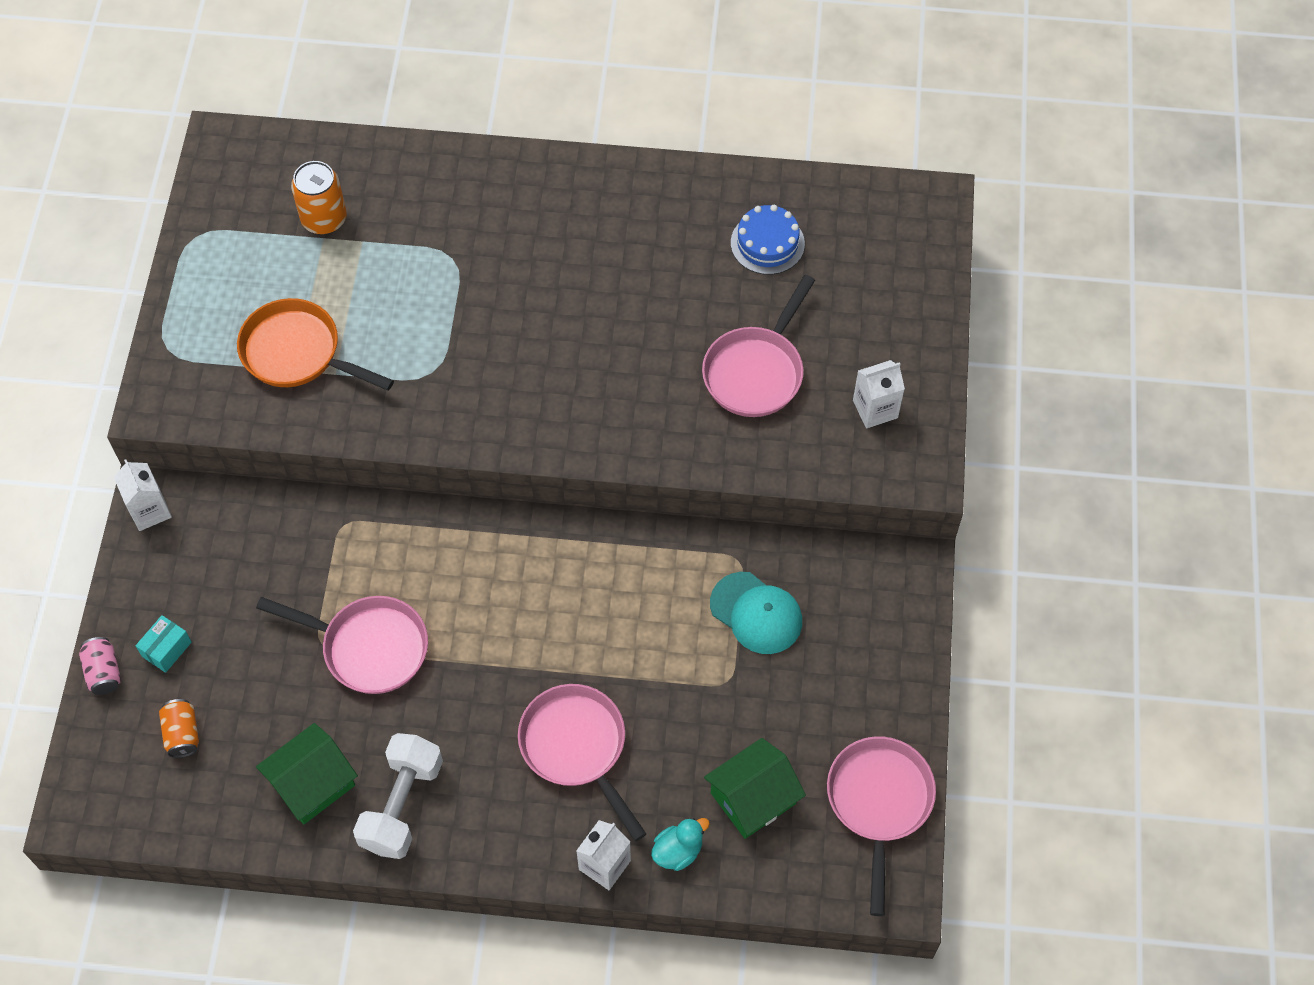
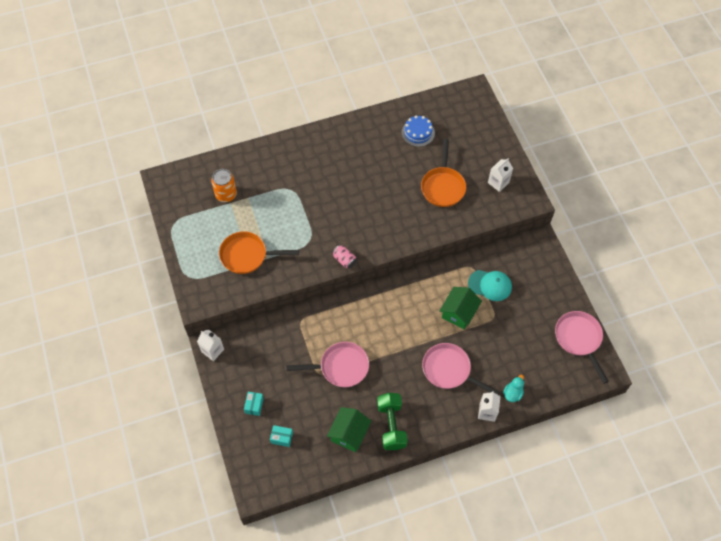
camera: 25 degrees left, 0 degrees up
(104, 672) = (232, 427): pink can -> pink can (344, 260)
(182, 734) = (282, 438): orange can -> turquoise box
(402, 805) = (391, 425): white dumbbell -> green dumbbell
(753, 798) = (530, 359): green house -> green house (459, 313)
(756, 372) = (443, 186): pink pan -> orange pan

